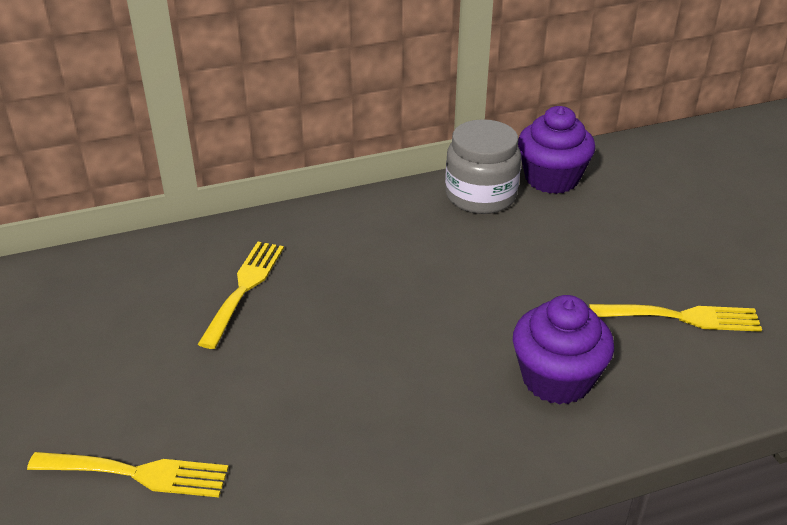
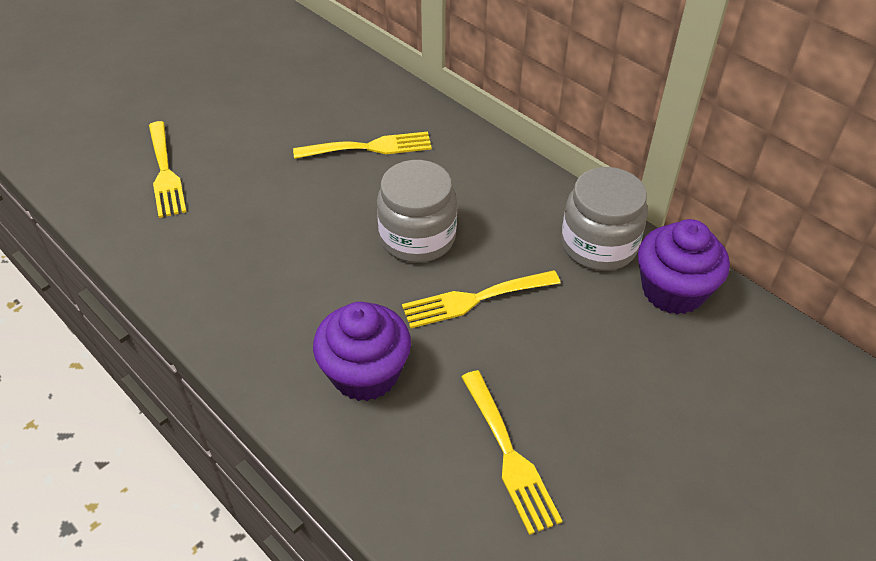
camera: 65 degrees right, 10 degrees up
(401, 294) = (417, 237): none -> grey jar
(502, 283) = (474, 299): none -> yellow fork

